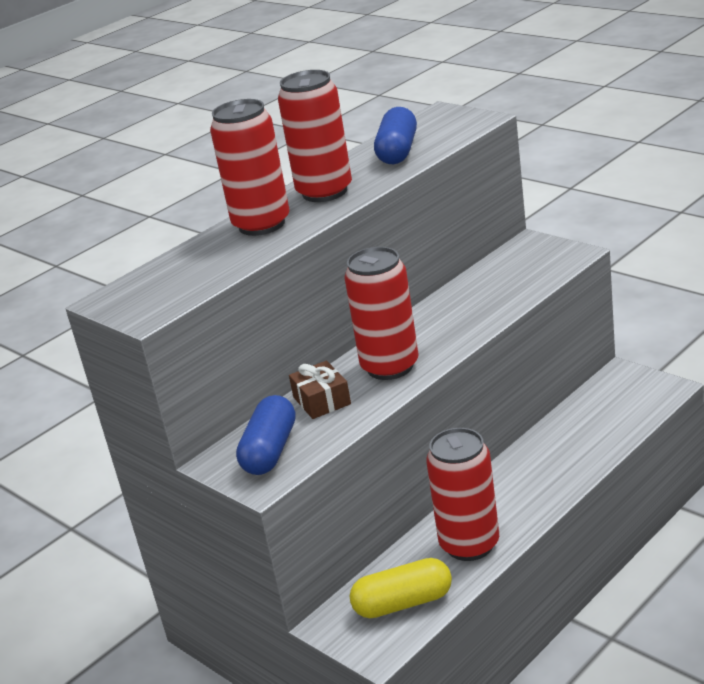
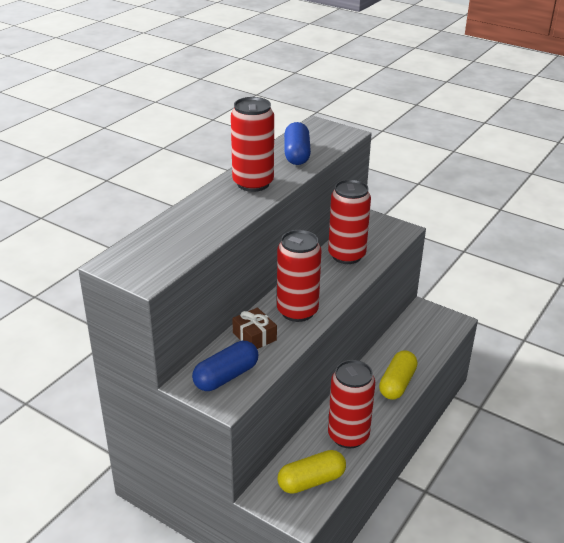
camera: 15 degrees left, 5 degrees up
(261, 224) = (213, 207): red can -> red can (346, 255)
(270, 451) = (226, 376): blue capsule -> blue capsule turned 45 degrees clockwise
(557, 475) = (397, 383): none -> yellow capsule

